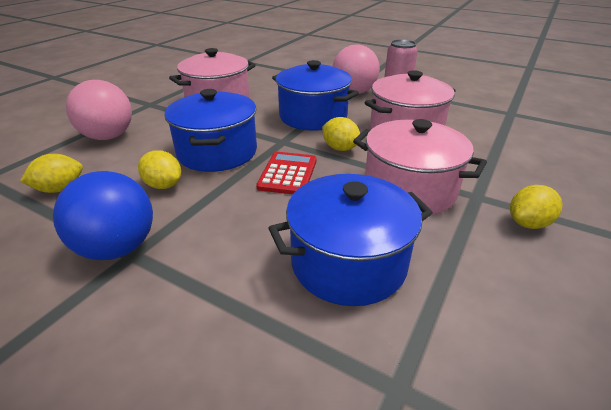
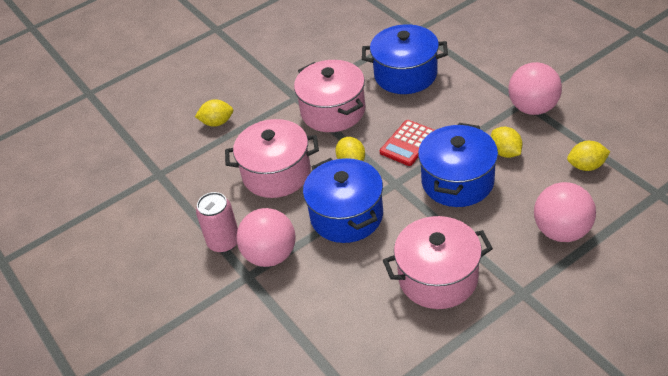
camera: 150 degrees left, 10 degrees up
(117, 248) = (533, 108): blue ball -> pink ball
(528, 223) = (288, 75): yellow lemon -> yellow lemon (217, 122)

